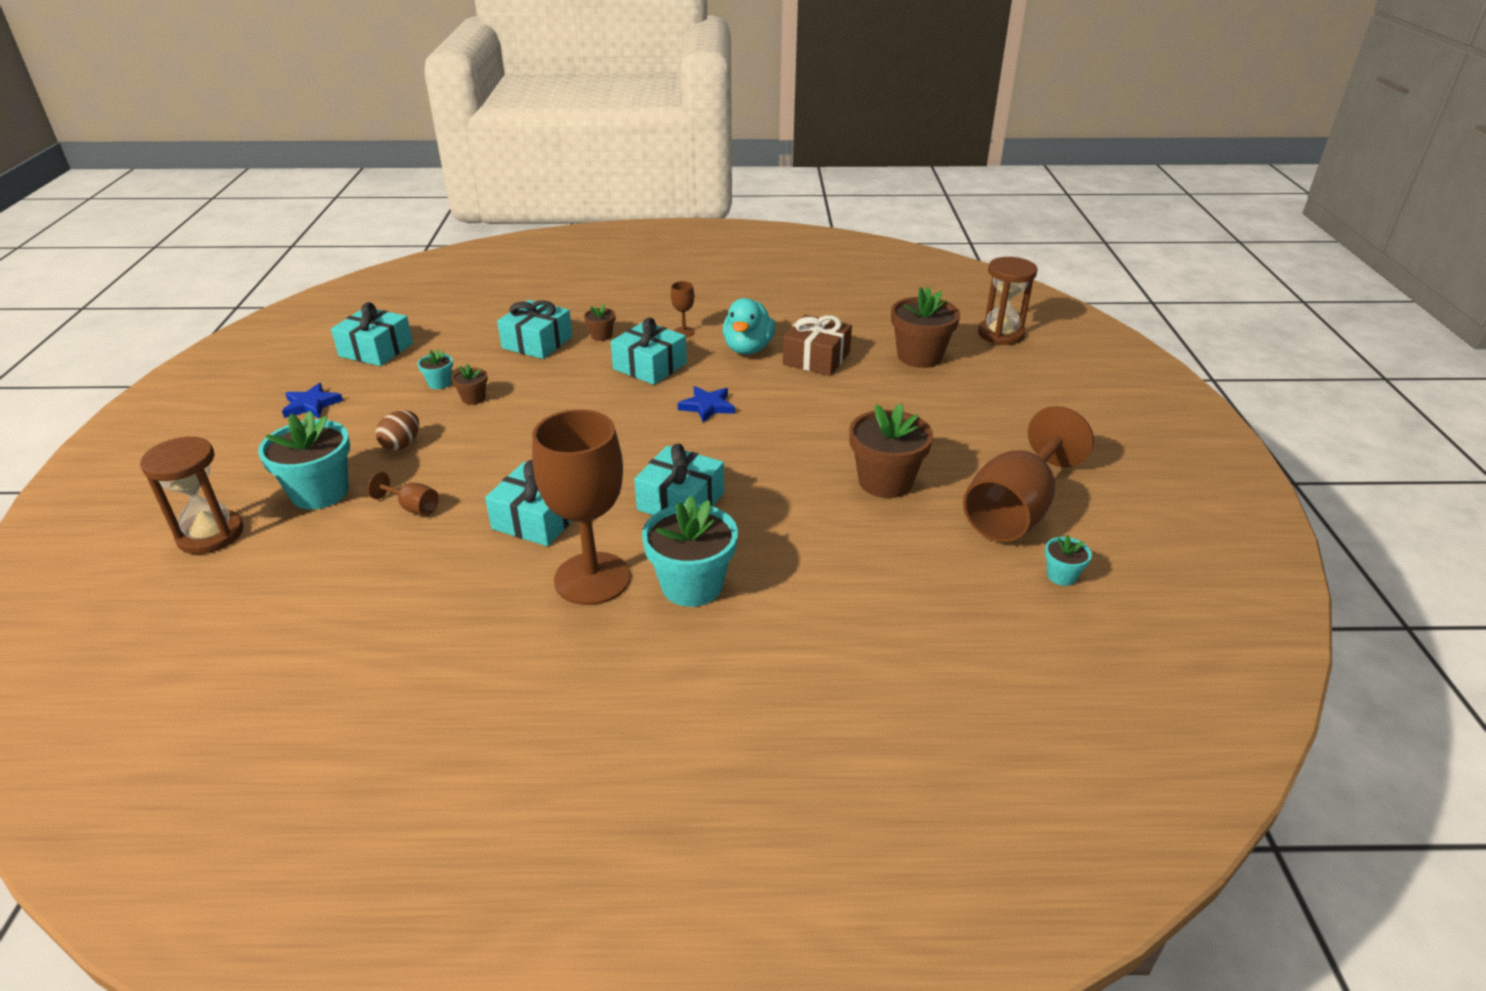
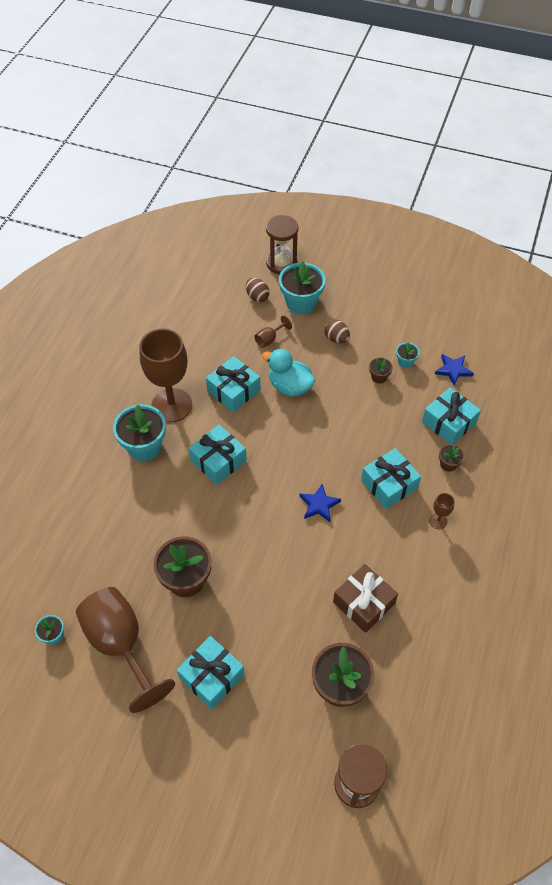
camera: 110 degrees right, 20 degrees up
(305, 544) = (257, 297): none -> brown egg
(311, 405) = (399, 300): blue star -> blue star (453, 370)
(376, 350) = (465, 332): turquoise gift -> turquoise gift (212, 676)
(748, 349) = (395, 558): turquoise duck -> turquoise duck (289, 386)

